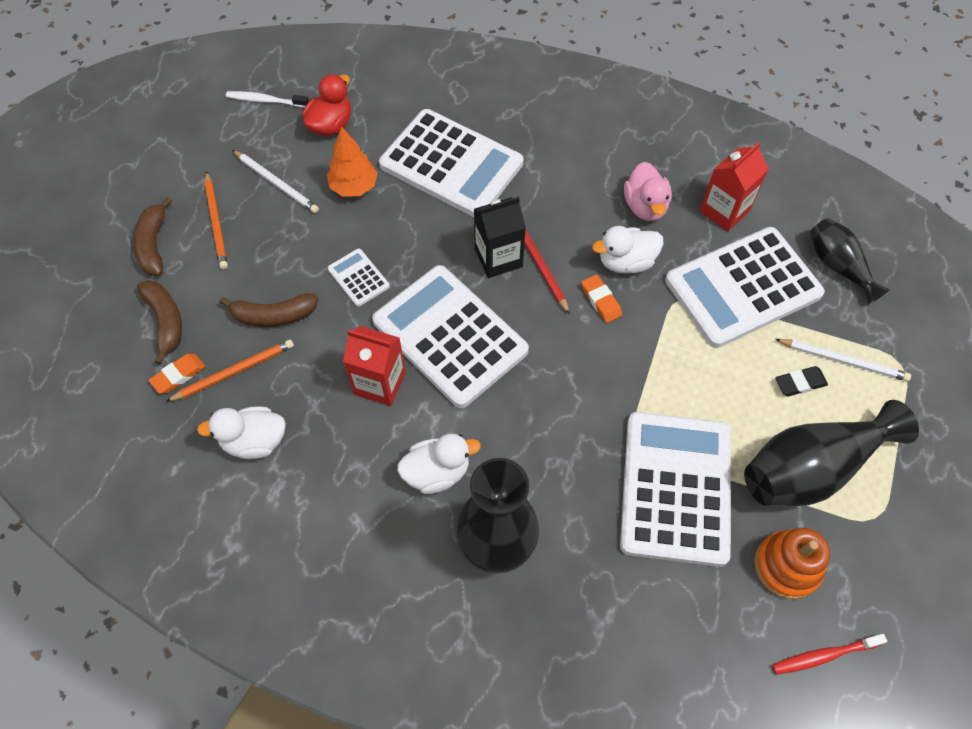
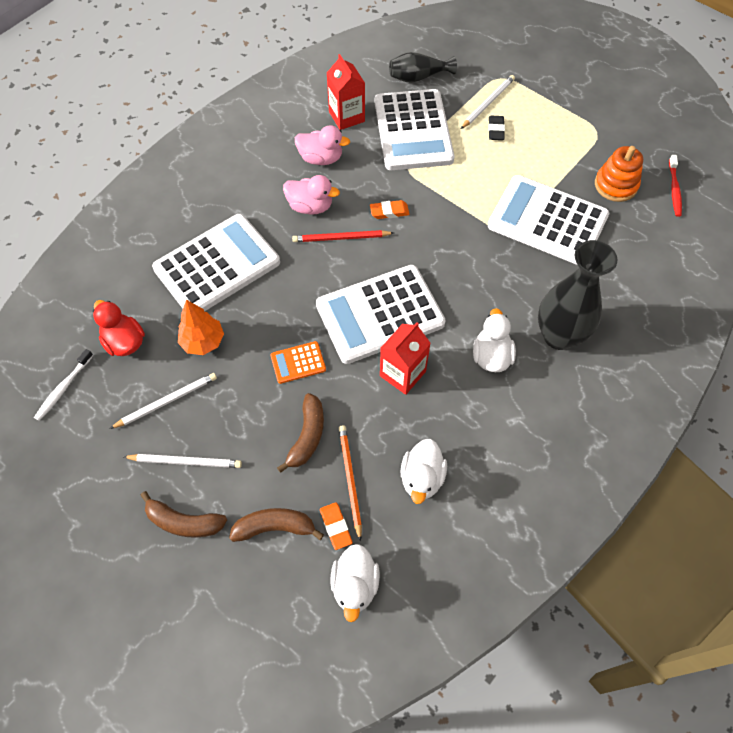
camera: 70 degrees left, 0 degrees up
(216, 222) = (185, 461): orange pencil -> white pencil
(358, 278) = (298, 362): white calculator -> orange calculator
(498, 258) = (323, 262): black carton -> none
(569, 220) = (310, 206): none -> pink duck
(626, 262) = (363, 186): white duck -> white duck (355, 585)
(811, 468) = (556, 148): black vase -> none

